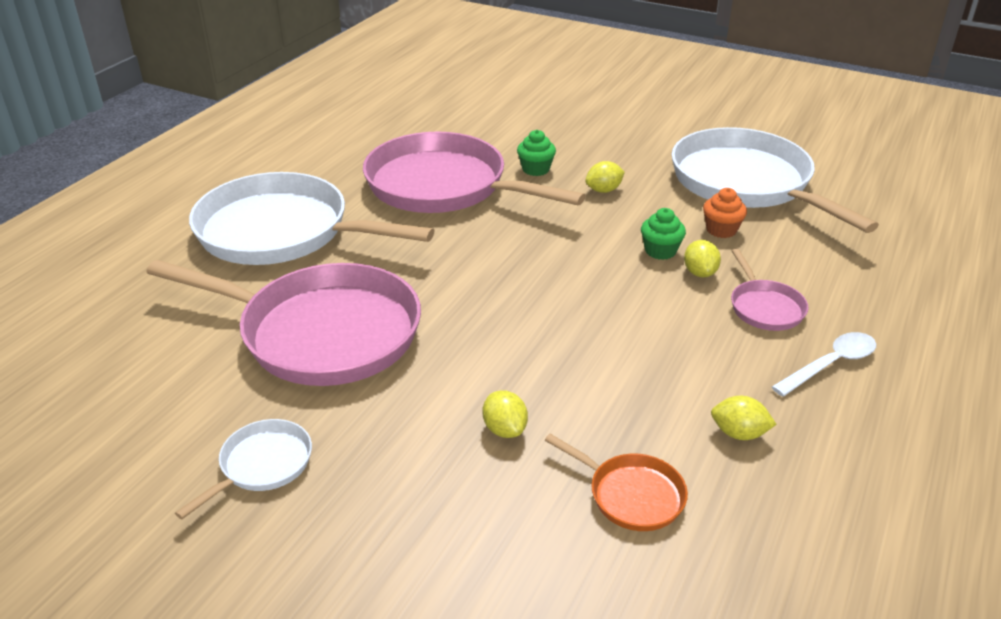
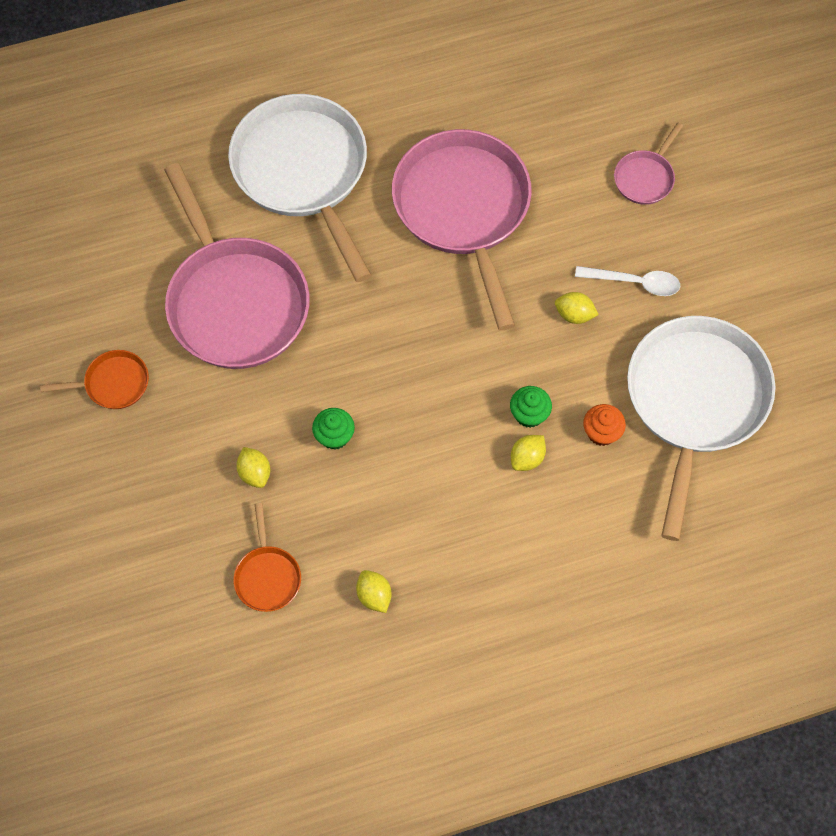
camera: 45 degrees right, 30 degrees up
(262, 465) = (112, 383): white pan -> orange pan
(505, 429) = (255, 473): yellow lemon -> yellow lemon turned 45 degrees counterclockwise
(535, 169) = (554, 245): green cupcake -> green cupcake (334, 436)
(764, 307) = (525, 526): pink pan -> pink pan (645, 177)
(830, 364) = (498, 604): white spoon -> white spoon (634, 282)

